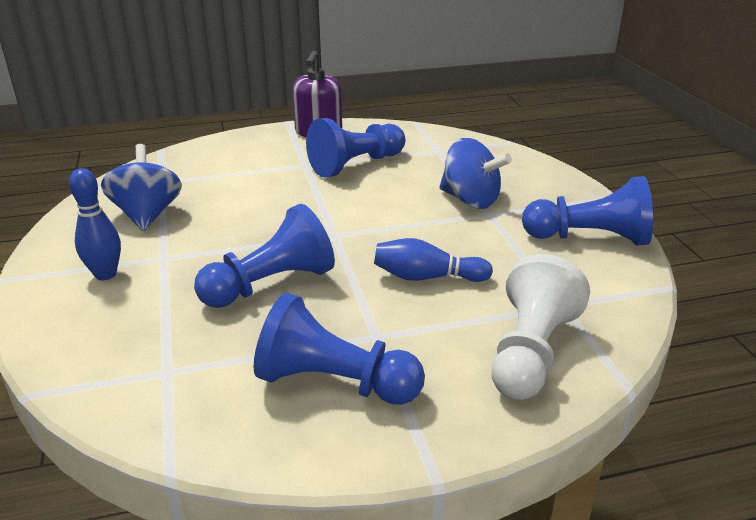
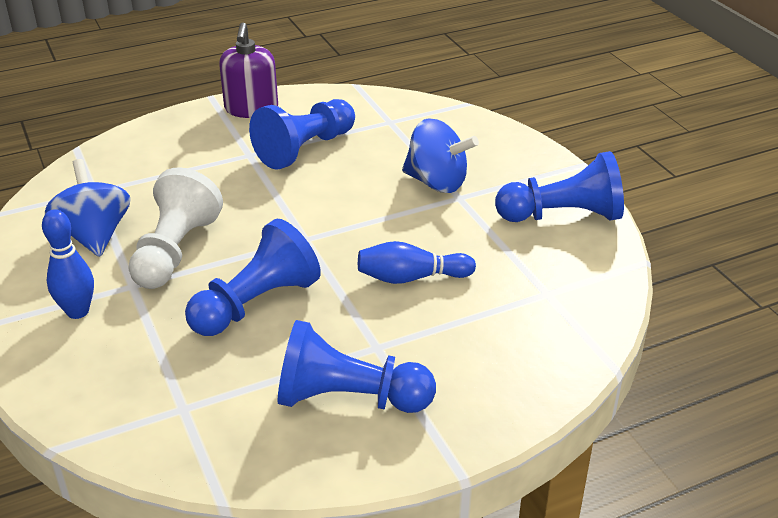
camera: 10 degrees left, 5 degrees up
(530, 352) = (524, 346): white pawn -> white pawn (175, 251)

